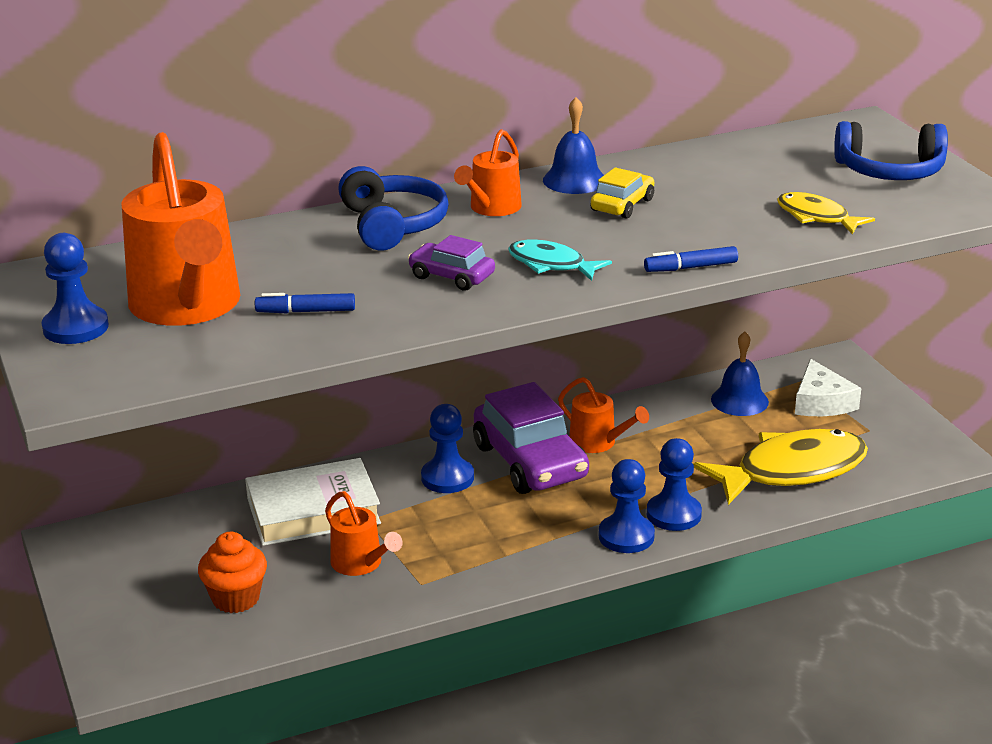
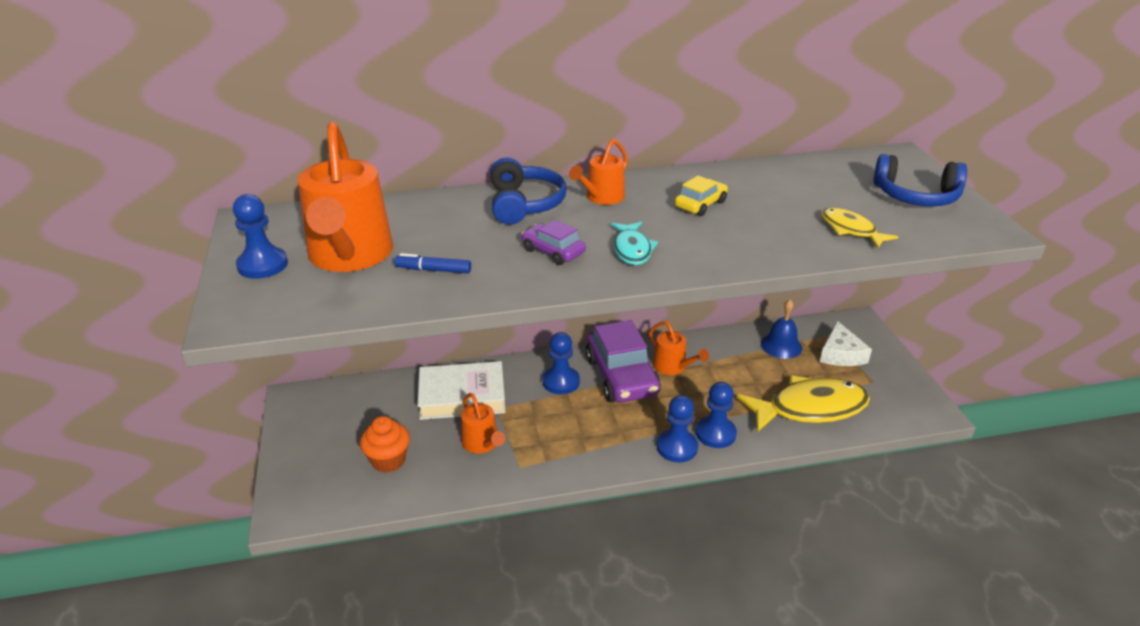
camera: 10 degrees right, 5 degrees up
(551, 264) = (632, 249): turquoise fish -> turquoise fish turned 135 degrees counterclockwise
(574, 180) = (670, 181): blue bell -> none
(691, 267) = (741, 264): blue marker -> none

